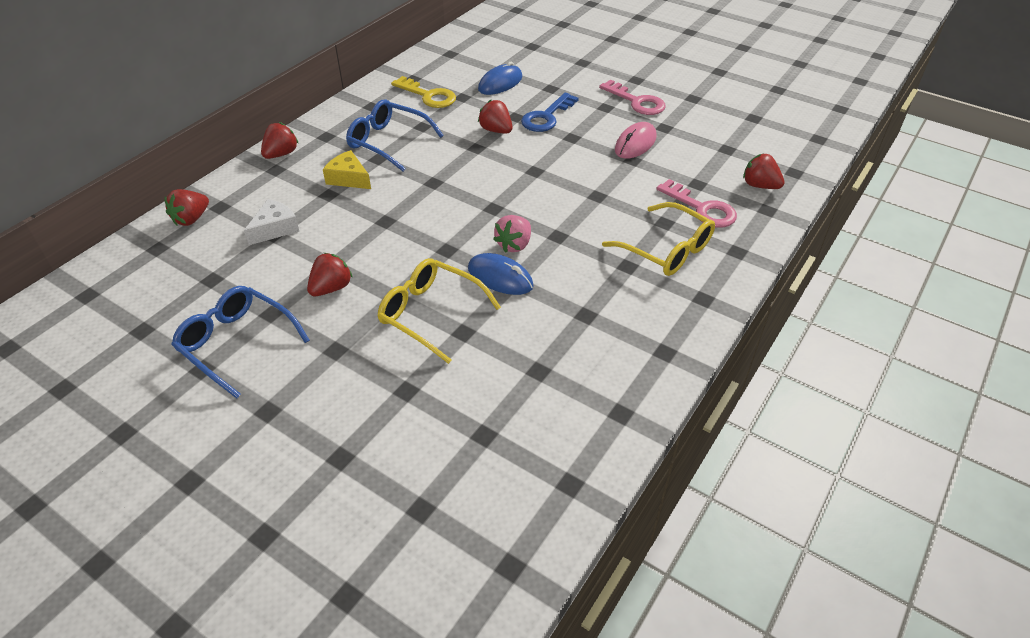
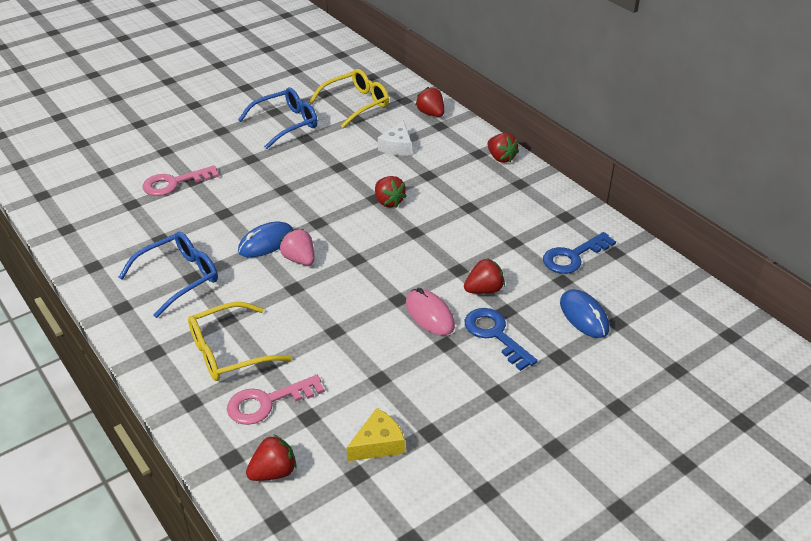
camera: 110 degrees right, 5 degrees down
(275, 229) = (397, 147): white cheese -> white cheese turned 45 degrees clockwise
(331, 288) = (312, 164): red strawberry -> red strawberry (388, 202)
(348, 178) = (445, 187): yellow cheese -> yellow cheese (378, 444)
(388, 142) = (493, 217): blue glasses -> blue glasses (179, 278)
(428, 96) = (573, 256): yellow key -> blue key
(430, 314) = (253, 202): yellow glasses -> yellow glasses (356, 104)
(635, 144) = (408, 392): pink mouse -> pink mouse (429, 315)
(636, 102) = (498, 427): pink key -> pink key (174, 183)

